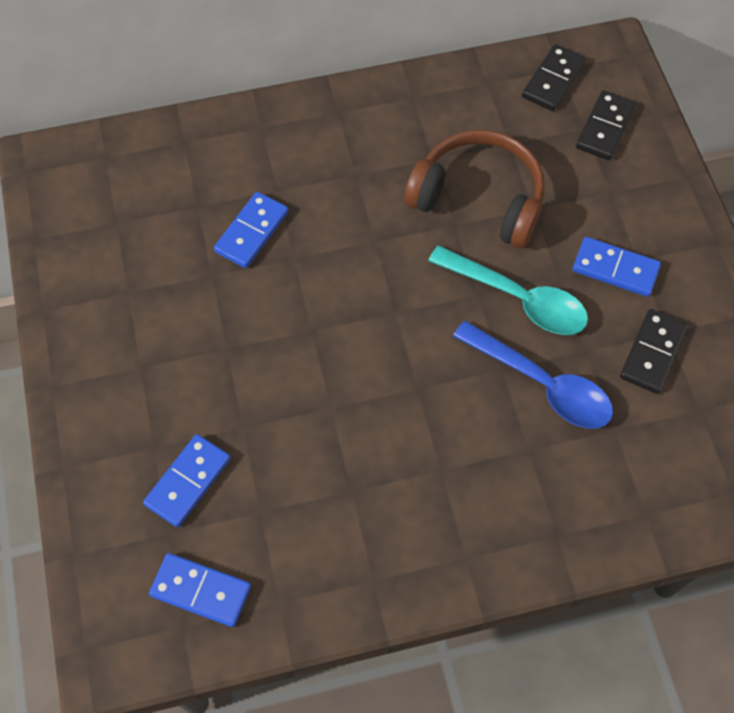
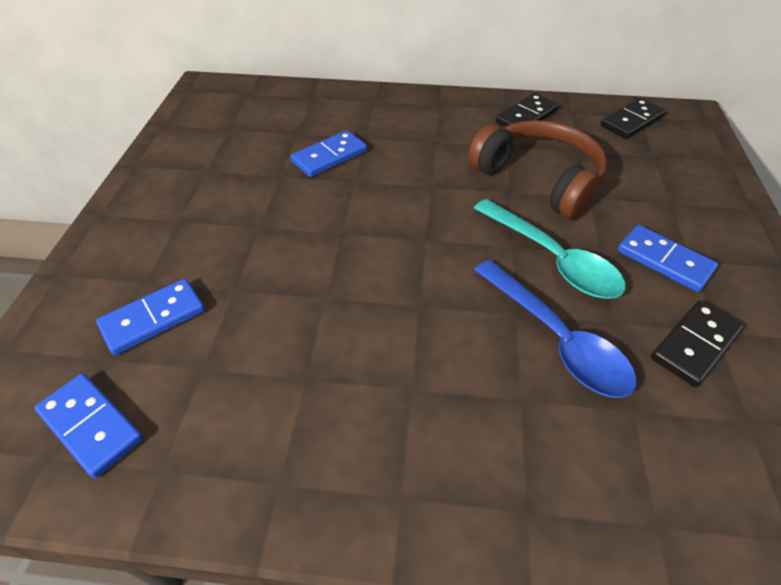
camera: 20 degrees right, 15 degrees down
(605, 128) = (674, 159): black domino -> black domino (526, 117)

